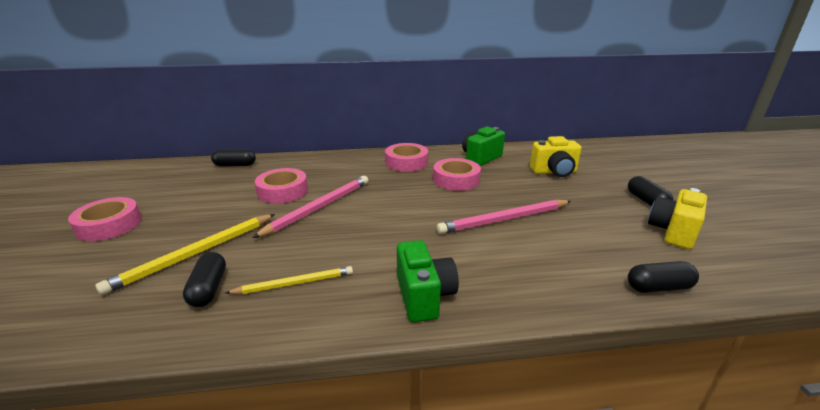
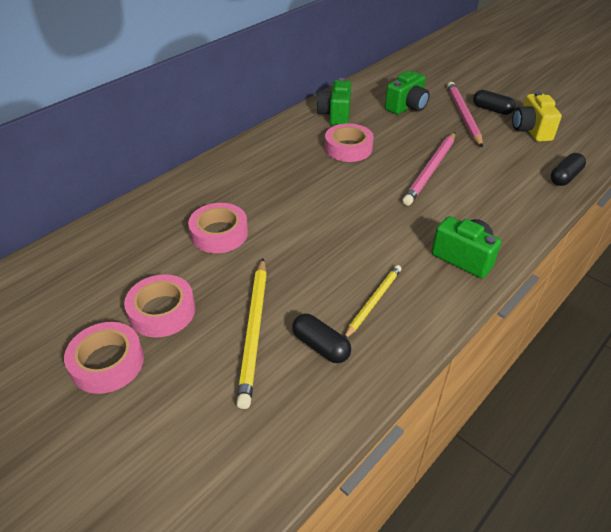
camera: 40 degrees left, 15 degrees up
(235, 165) = (109, 231): black capsule -> none
(319, 207) = (282, 232): pink pencil -> pink pencil (463, 115)
(406, 162) = (280, 147): pink tape -> pink tape (162, 311)
(554, 172) = (407, 107): yellow camera -> green camera

